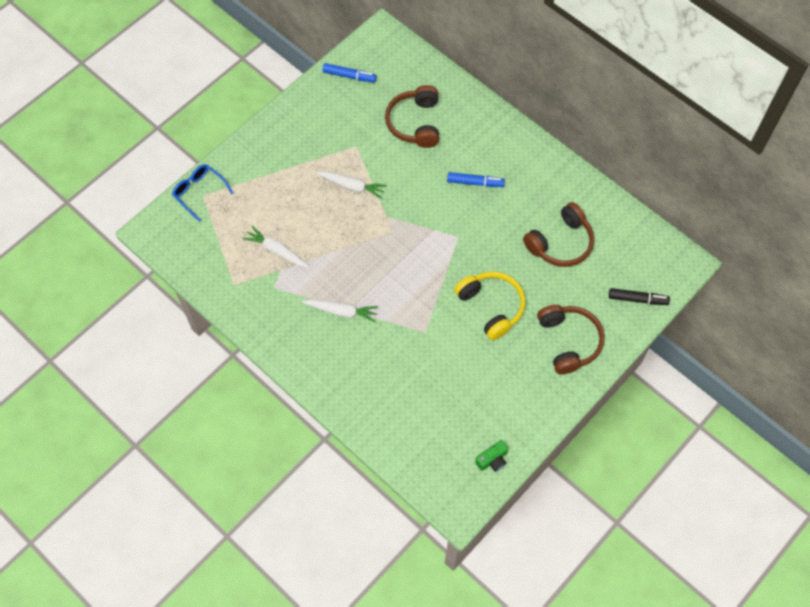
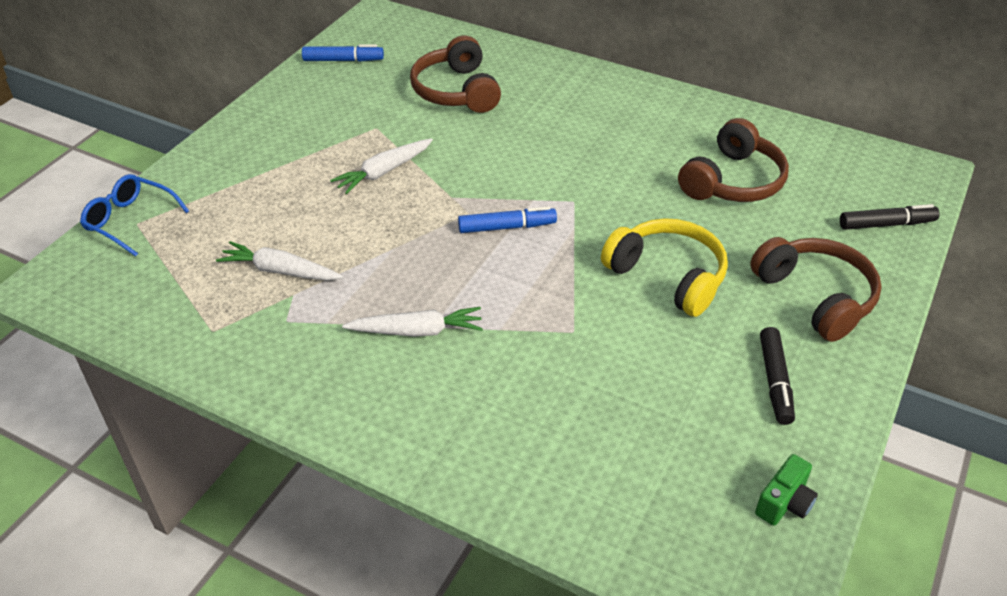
camera: 15 degrees left, 20 degrees down
(351, 186) = (383, 172): white carrot -> white carrot turned 135 degrees clockwise
(475, 182) = (572, 137): blue marker -> blue marker (507, 227)
(520, 390) = (775, 381): none -> black marker

